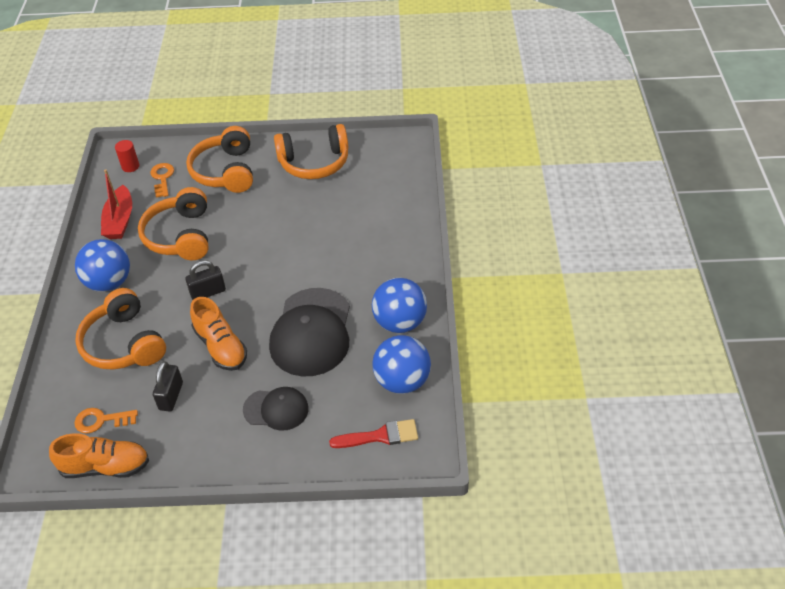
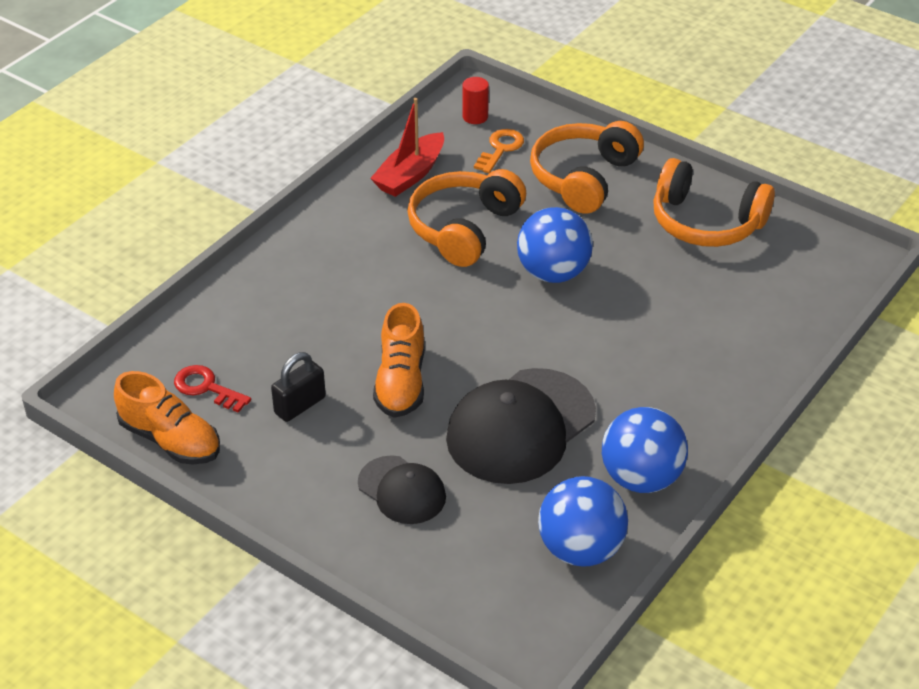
camera: 35 degrees right, 5 degrees down
(101, 420) = (206, 388): orange key -> red key
(109, 282) = (340, 240): blue ball -> blue ball (553, 273)
(124, 343) = (299, 317): orange headphones -> none
(208, 292) = (439, 311): black padlock -> none
(380, 436) = (496, 596): red brush -> none

